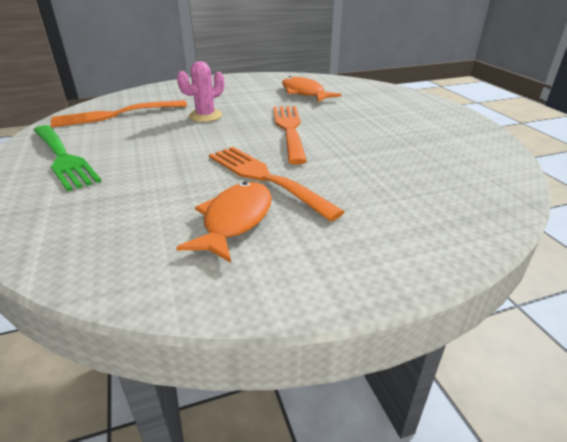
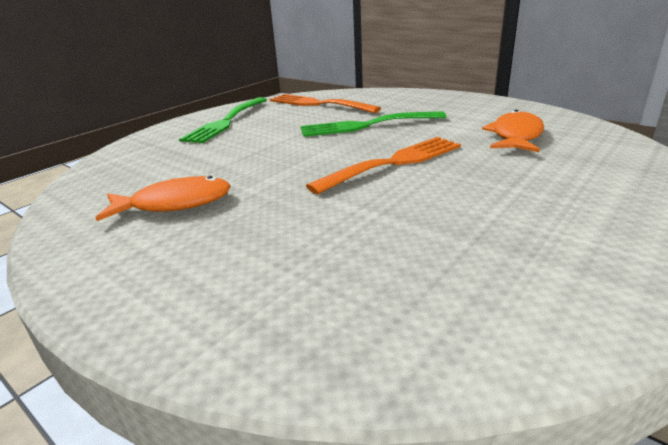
camera: 60 degrees right, 5 degrees down
(205, 116) = (366, 125): pink cactus -> green fork
(265, 178) = (265, 189): orange fork -> none

